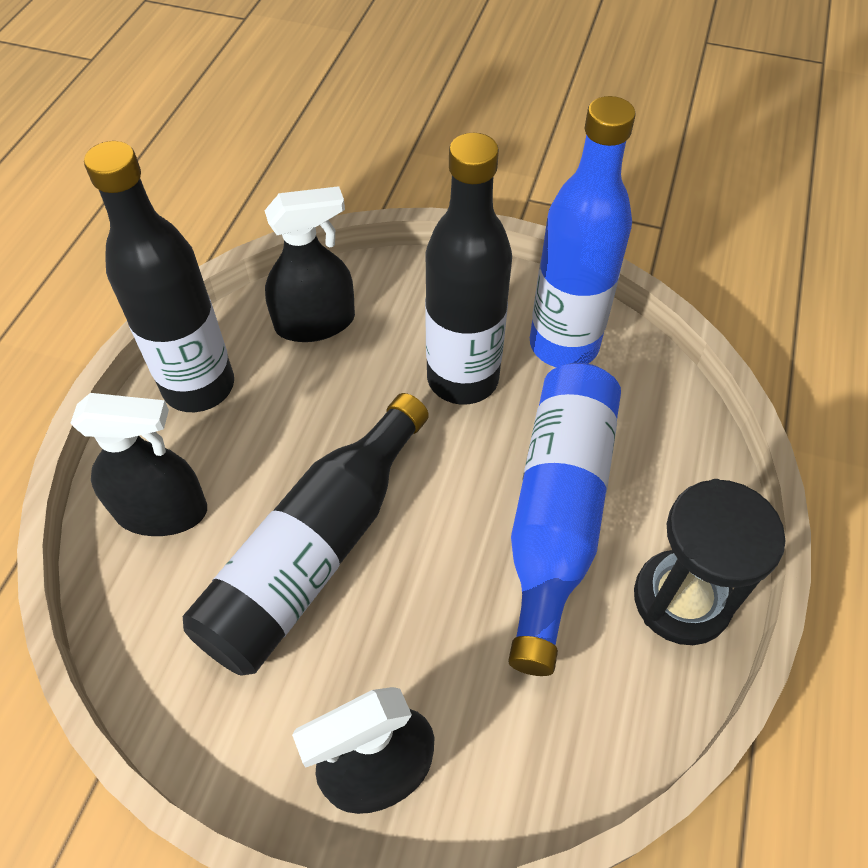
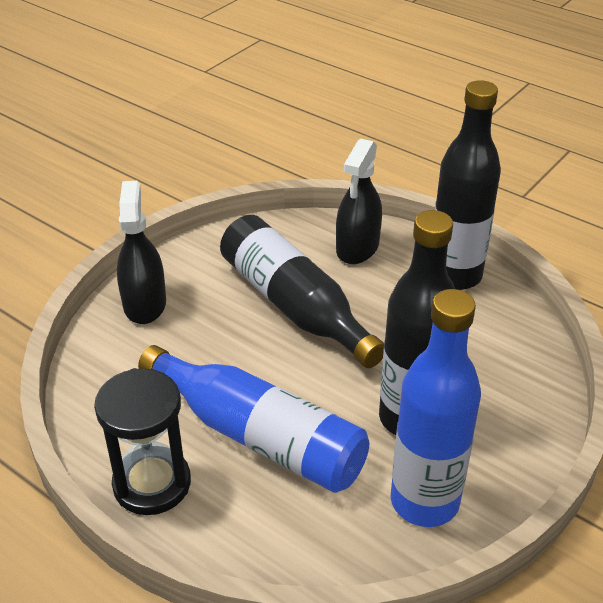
camera: 110 degrees right, 15 degrees down
(315, 323) = (500, 344): black spray bottle -> none

